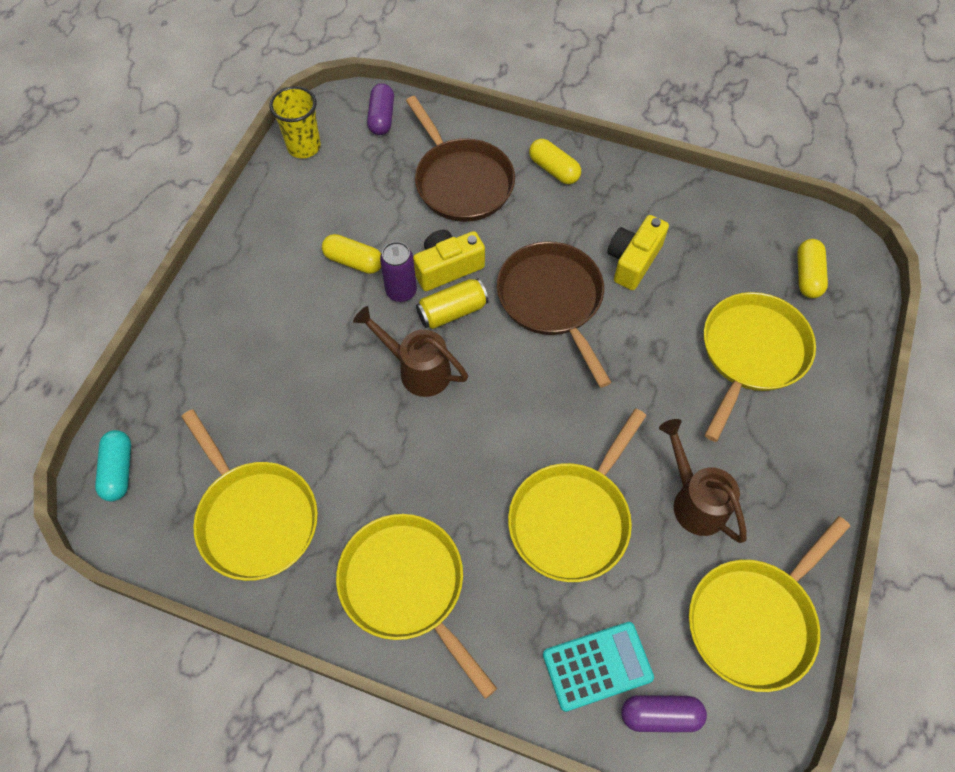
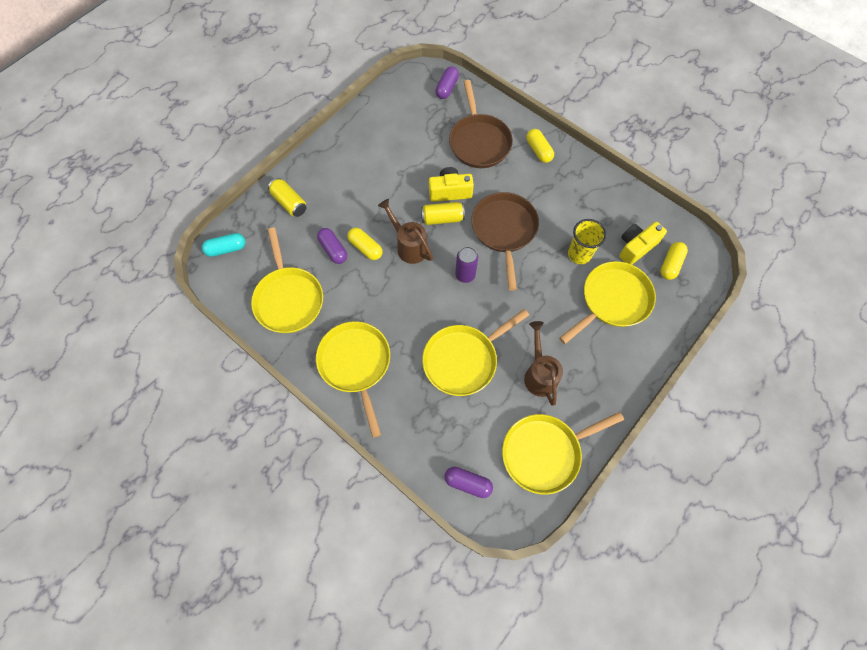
camera: 20 degrees right, 5 degrees up
(119, 470) = (226, 249): turquoise capsule -> turquoise capsule turned 60 degrees clockwise
(199, 362) = (289, 203): none -> yellow can
(299, 414) = (333, 250): none -> purple capsule
(304, 147) = (394, 93): yellow cup -> yellow cup (579, 254)
(354, 261) = (397, 171): yellow capsule -> yellow capsule (365, 248)
(401, 291) = (417, 197): purple can -> purple can (465, 275)
(597, 666) = (443, 444): turquoise calculator -> none
(633, 261) = (563, 221): yellow camera -> yellow camera (636, 247)

